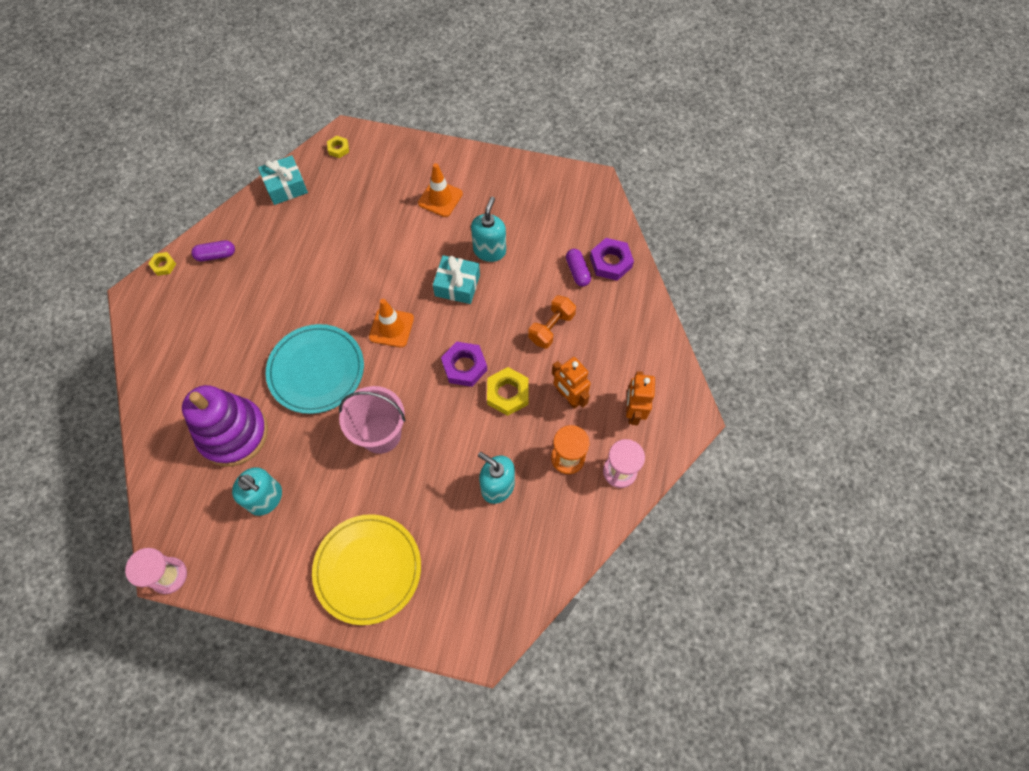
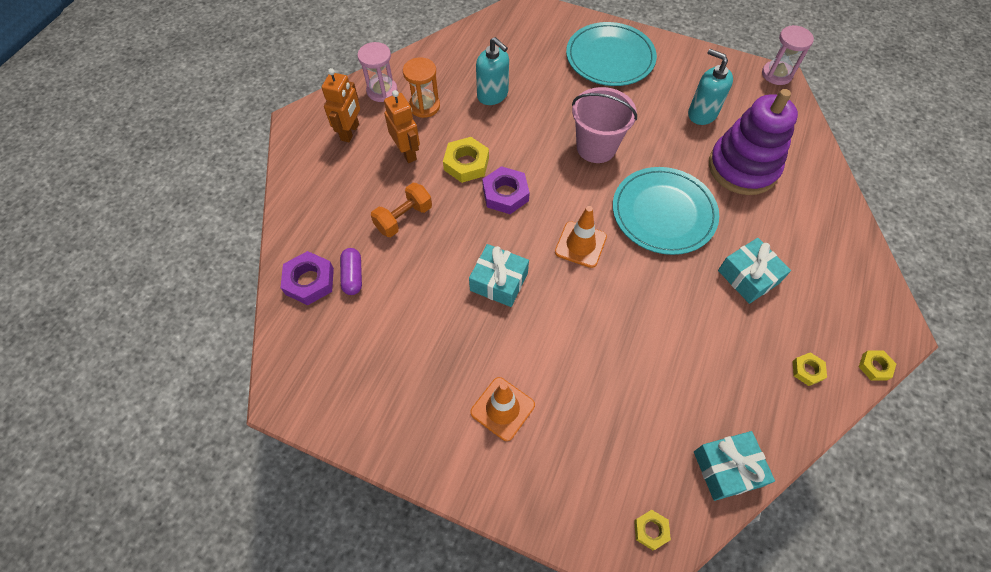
camera: 170 degrees left, 5 degrees down
(216, 255) = (807, 370): purple capsule -> yellow nut
(248, 321) = (748, 277): none -> turquoise gift
(368, 569) = (610, 57): yellow plate -> turquoise plate
(489, 250) = (451, 319): turquoise soap dispenser -> none

